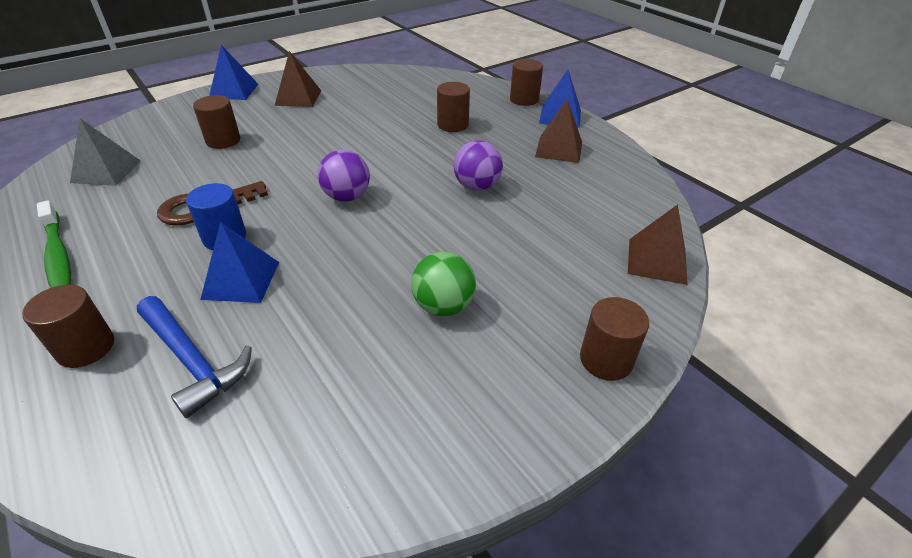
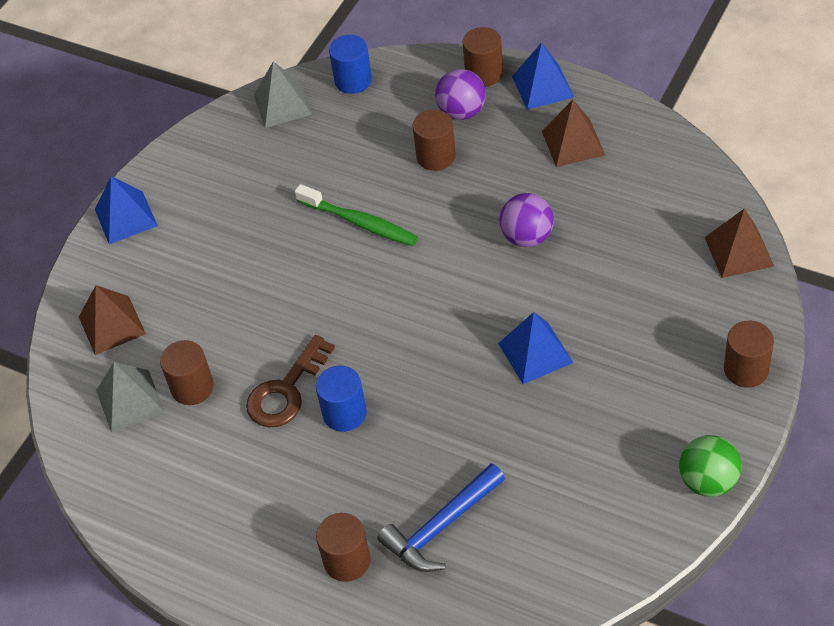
camera: 20 degrees left, 10 degrees up
(58, 256) = (214, 507): green toothbrush -> green toothbrush (360, 222)
(192, 360) = (441, 526): blue hammer -> blue hammer turned 120 degrees clockwise
(223, 141) = (205, 300): brown cylinder -> brown cylinder (192, 387)
(241, 280) = (406, 445): blue pyramid -> blue pyramid (535, 353)
(298, 97) = (217, 192): brown pyramid -> brown pyramid (112, 325)
(347, 197) = (412, 311): purple ball -> purple ball (462, 112)
(383, 76) = (282, 104): none -> grey pyramid
(436, 79) = (353, 80): none -> blue cylinder
(443, 306) = (594, 384): green ball -> green ball (708, 481)

